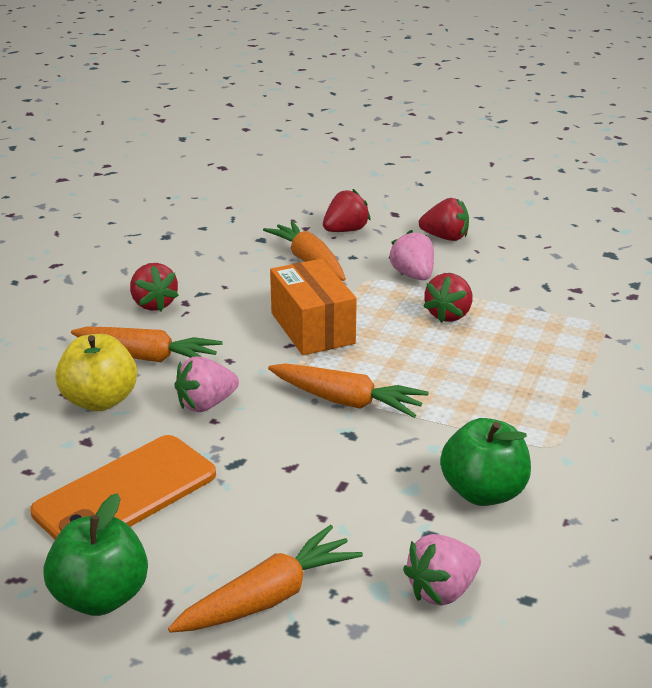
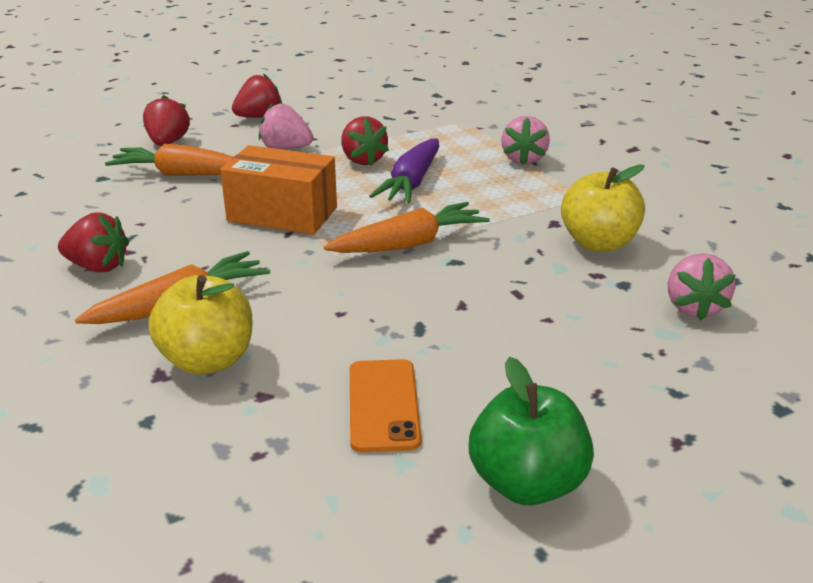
camera: 50 degrees left, 0 degrees up
(125, 493) = (383, 405): orange phone -> orange phone, size x0.64
(206, 404) = (310, 306): pink strawberry -> pink strawberry (524, 159)
(269, 597) = (625, 387): orange carrot -> none
(446, 354) = (411, 183): none -> purple carrot
(483, 492) = (598, 243): green apple -> yellow apple

